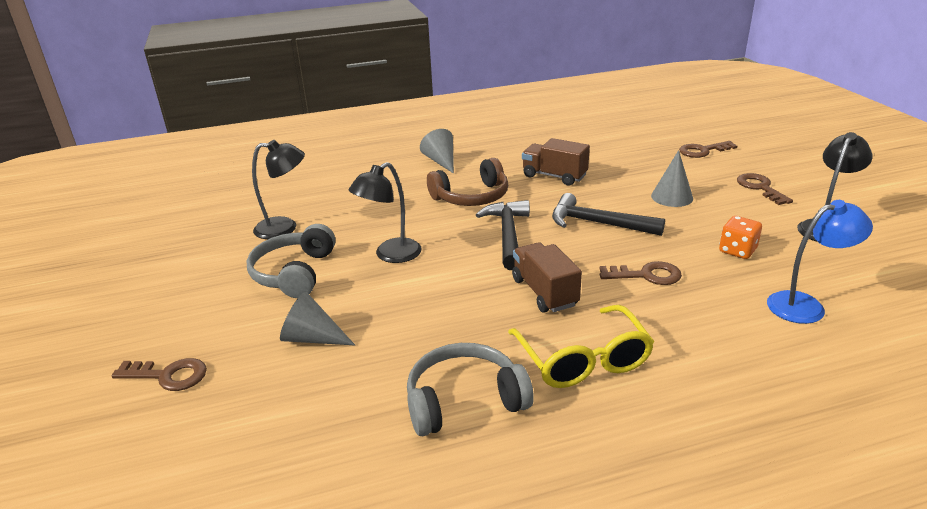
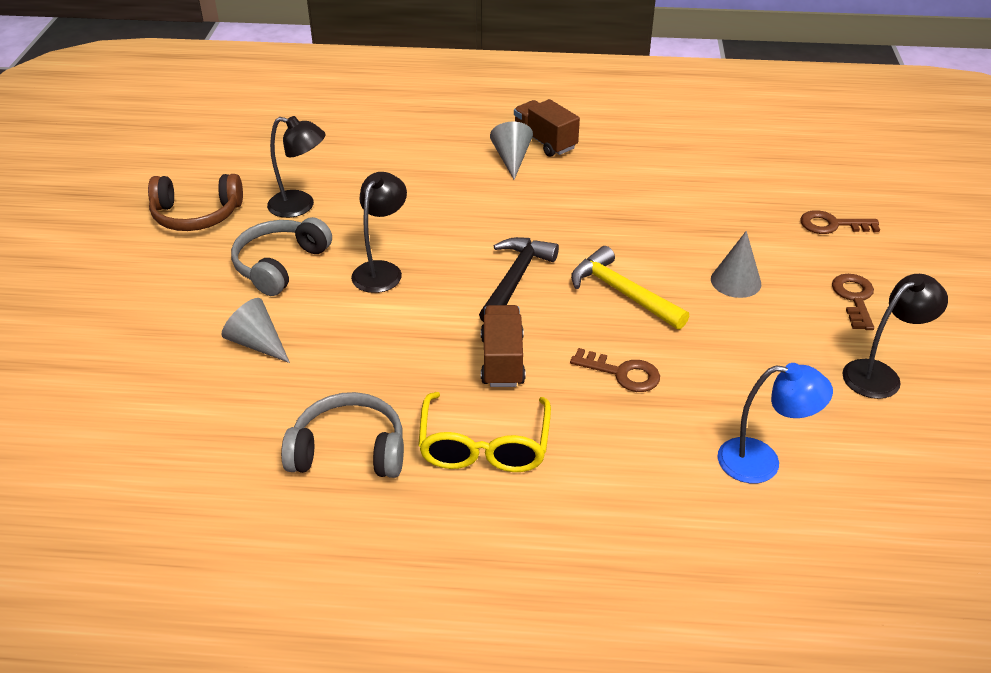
camera: 20 degrees right, 10 degrees up
(168, 376) = (121, 343): brown key -> none
(390, 255) = (381, 270): black lamp -> black lamp turned 135 degrees clockwise
(471, 197) = (511, 218): brown headphones -> brown headphones (196, 215)
(554, 176) = (623, 214): brown truck -> brown truck (545, 142)
(597, 223) = (622, 293): black hammer -> yellow hammer
(737, 251) = (748, 374): orange dice -> none

